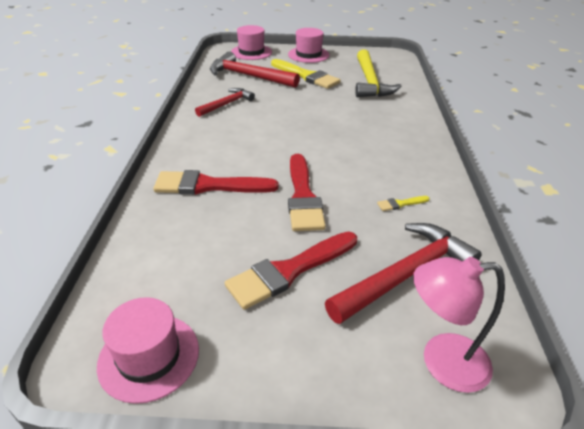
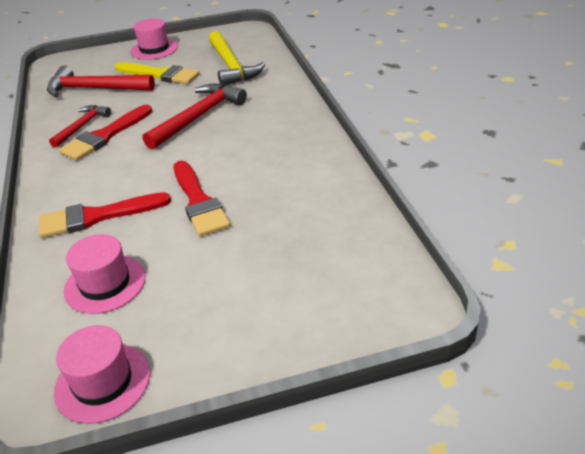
camera: 15 degrees left, 0 degrees up
(251, 52) = (87, 60): pink hat -> pink hat (105, 284)
(289, 271) = (208, 272): red brush -> red brush (105, 136)
(400, 204) = (295, 184): yellow brush -> none
(406, 274) = (316, 245): red hammer -> red hammer (198, 117)
(441, 362) = (363, 306): pink lamp -> none

